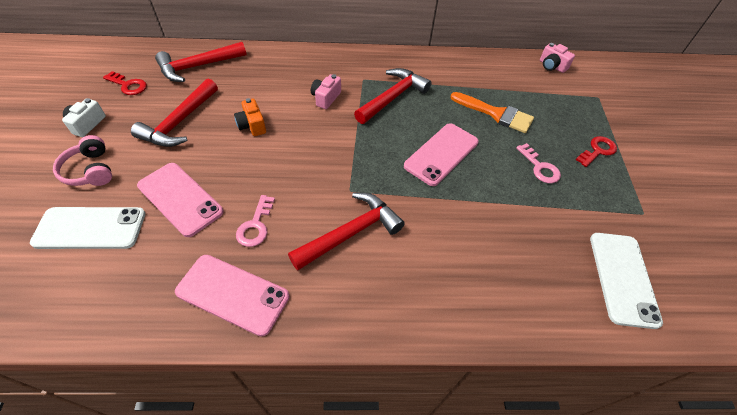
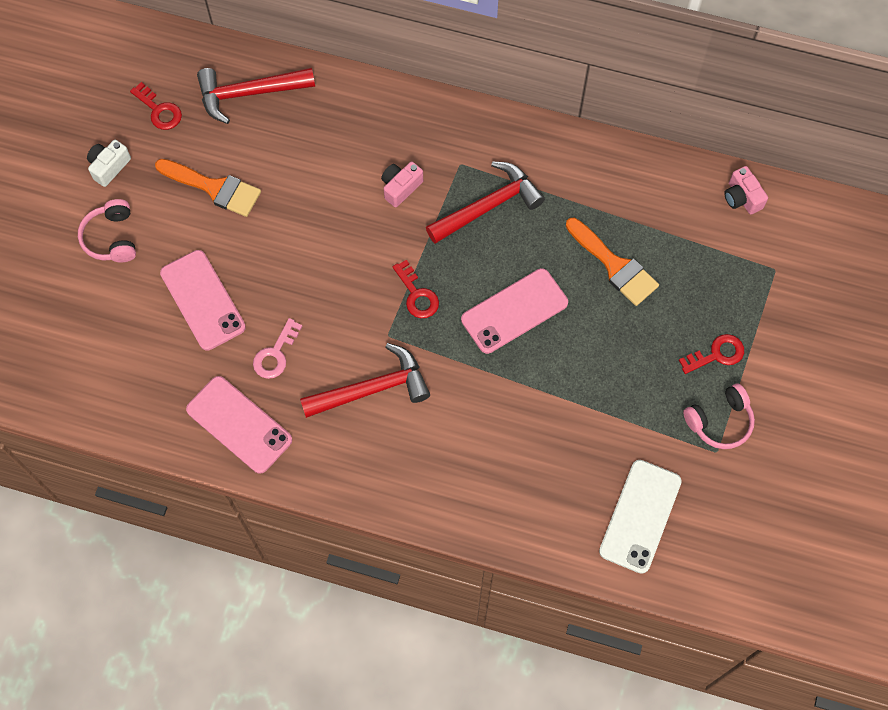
camera: 20 degrees right, 15 degrees up
(90, 228) = (110, 315): white phone -> none
(179, 122) = (214, 188): red hammer -> orange brush
(252, 125) = (299, 213): orange camera -> none
(363, 158) = (417, 294): none -> red key
(540, 167) = (627, 360): pink key -> none
(631, 192) = (720, 421): none -> pink headphones

